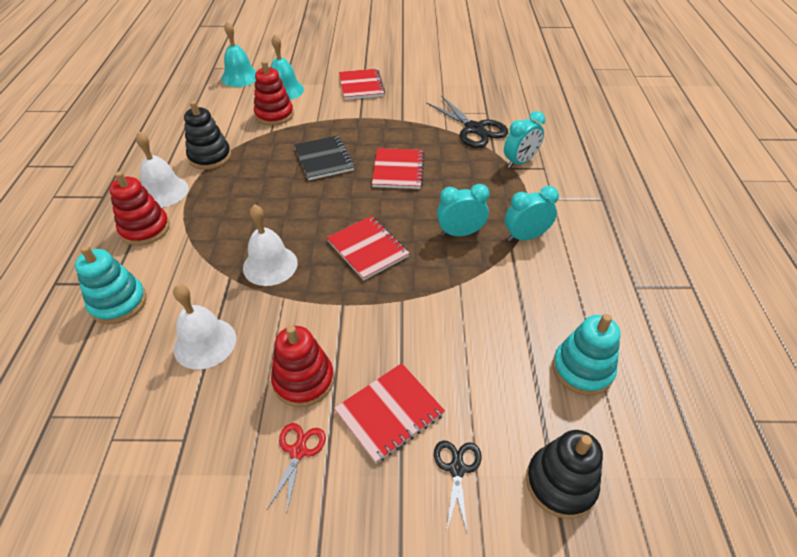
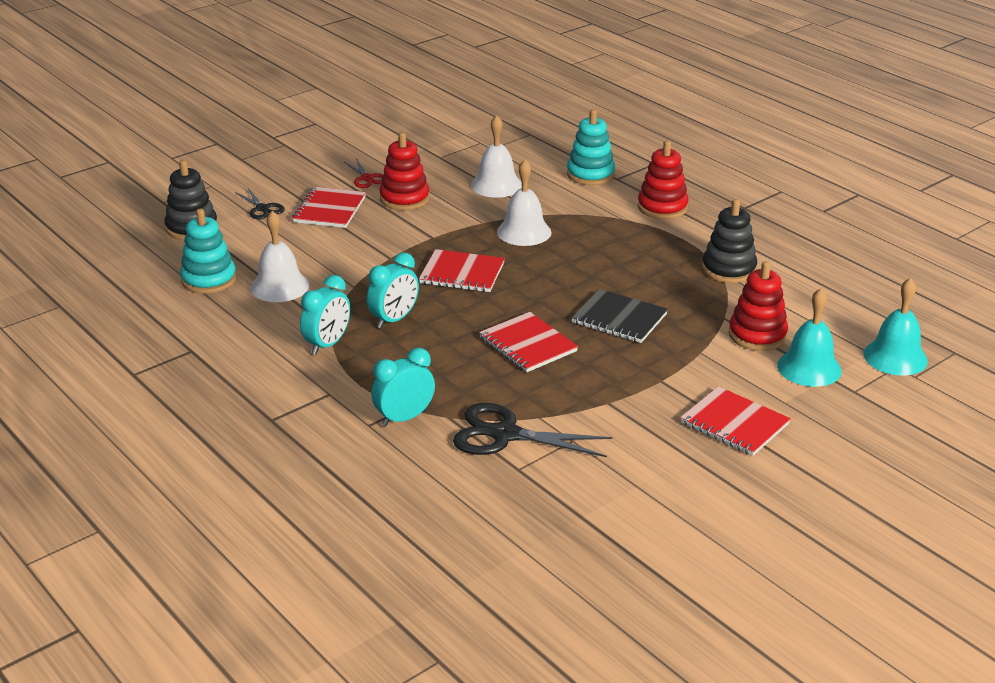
camera: 140 degrees right, 15 degrees down
(164, 191) = (705, 231): white bell -> white bell (279, 286)
(519, 162) = (404, 418): turquoise clock -> turquoise clock turned 45 degrees clockwise

